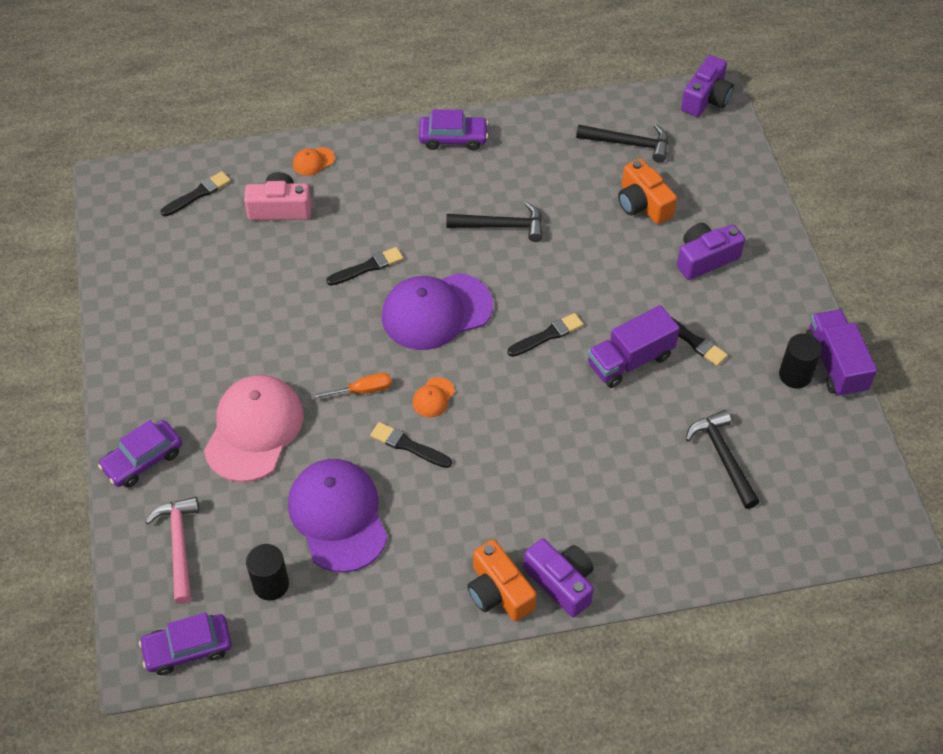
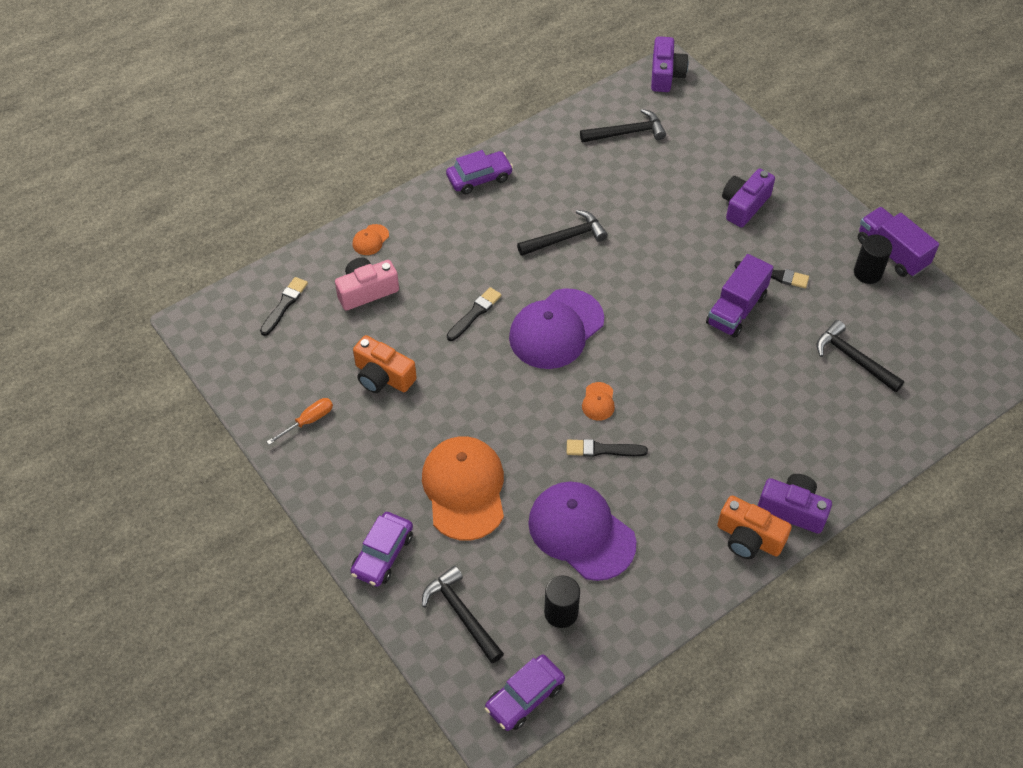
camera: 25 degrees left, 0 degrees up
(179, 546) = (461, 614): pink hammer -> black hammer
(254, 430) = (464, 489): pink cap -> orange cap
(362, 390) = (535, 419): orange screwdriver -> orange screwdriver (308, 421)
(547, 335) = (659, 314): black brush -> none
(643, 204) = (668, 178): orange camera -> orange camera (383, 376)

